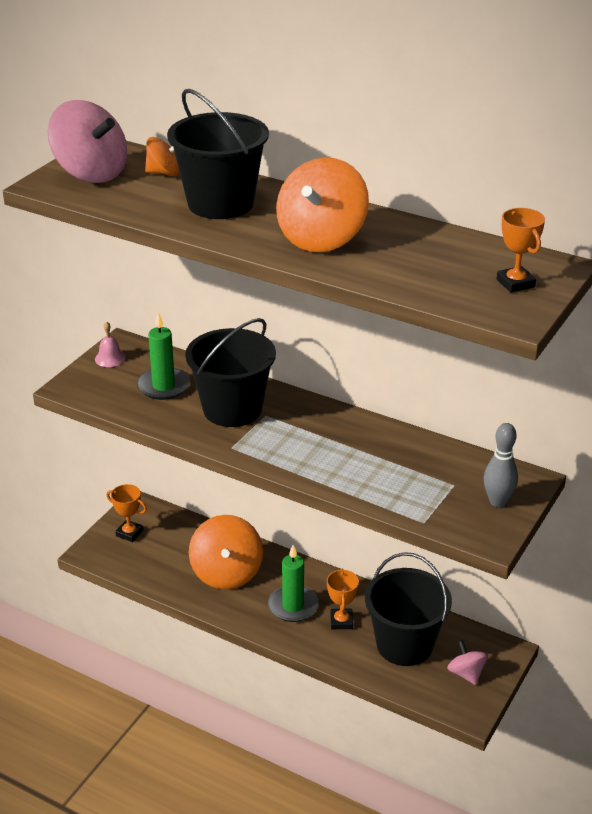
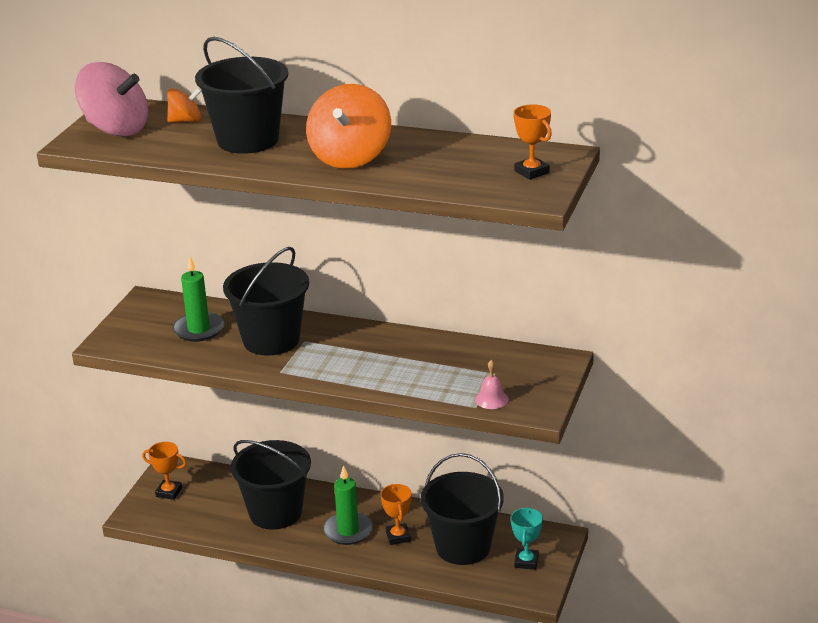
camera: 10 degrees left, 5 degrees down
(110, 358) = (138, 313): pink bell -> pink bell (491, 399)
(226, 573) = (275, 512): orange spinning top -> black bucket
(466, 673) = (526, 561): pink spinning top -> turquoise trophy
(498, 501) = (537, 381): grey bowling pin -> none

